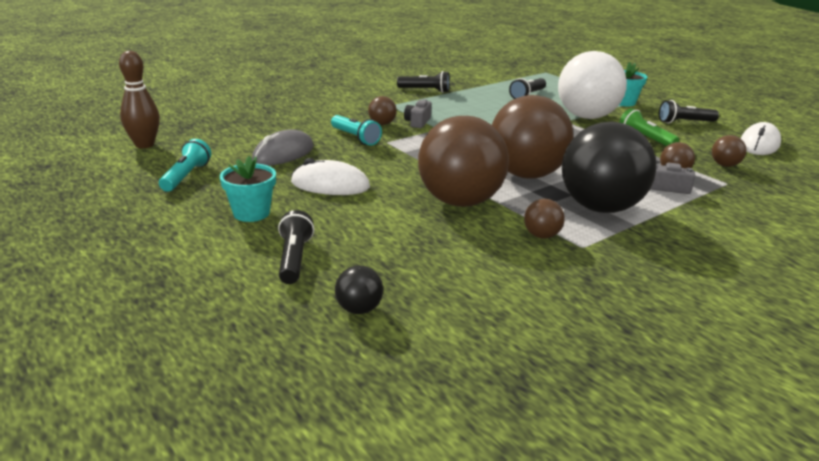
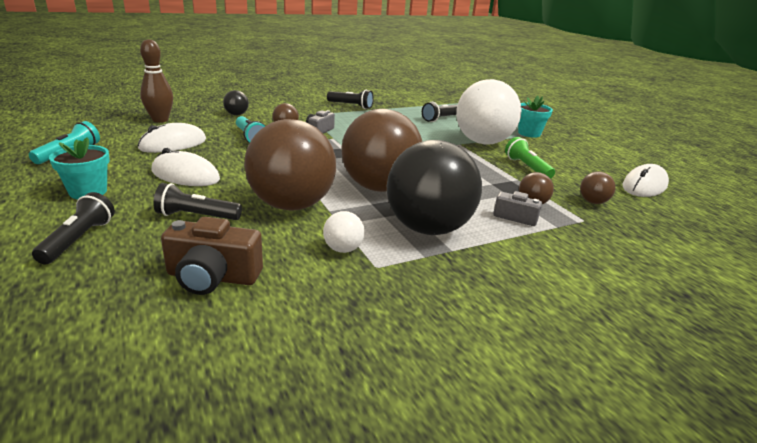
camera: 10 degrees right, 0 degrees up
(144, 145) = (66, 124): brown bowling pin -> brown bowling pin (160, 120)
(283, 154) = (173, 144): grey mouse -> white mouse
(359, 309) = (84, 301): black ball -> black ball (236, 114)
(450, 274) = (212, 277): none -> brown camera
(541, 235) = (343, 249): brown ball -> white ball
(684, 122) = (578, 157): black flashlight -> black flashlight (196, 216)

